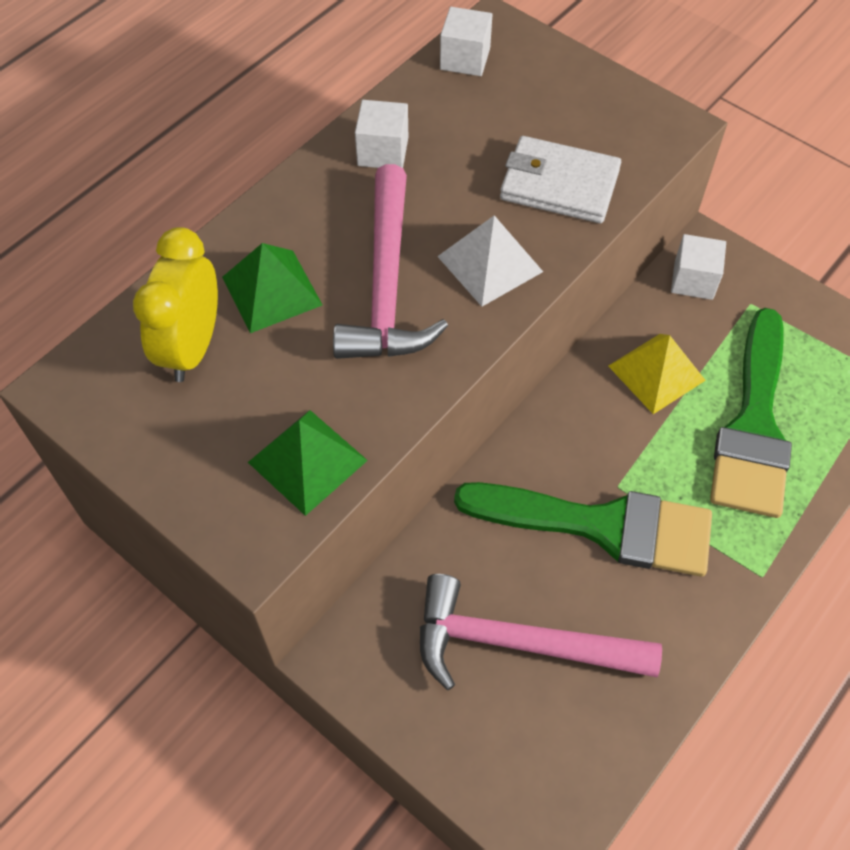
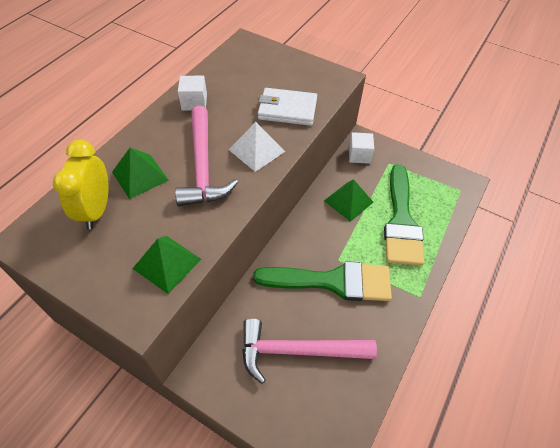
camera: 10 degrees left, 5 degrees down
(465, 59) = (232, 57): white cube -> none
(656, 373) = (348, 201): yellow pyramid -> green pyramid

